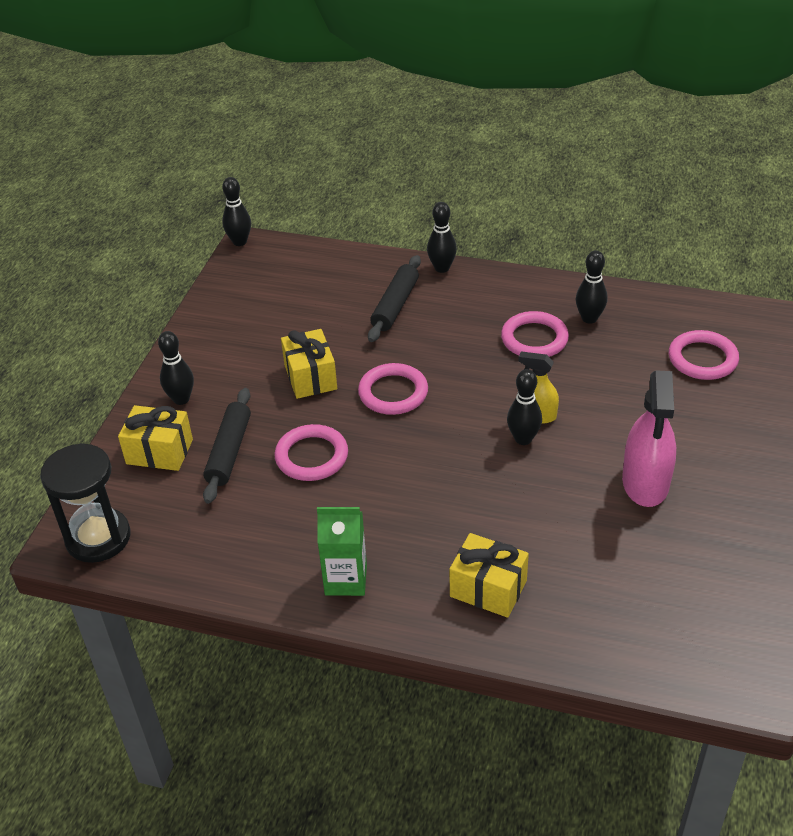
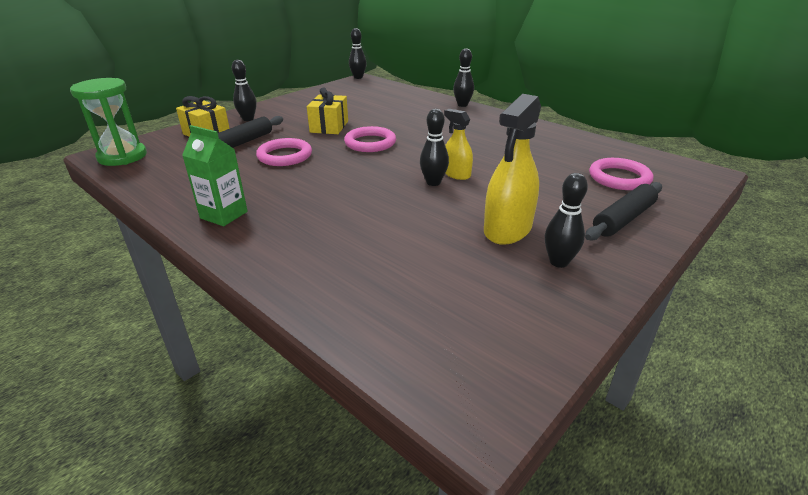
camera: 25 degrees right, 10 degrees down
(98, 538) = (122, 156): black hourglass -> green hourglass
(395, 305) = (416, 112): black rolling pin -> black rolling pin (623, 219)
(488, 589) = (312, 251): yellow gift -> none
(534, 339) = (492, 142): pink ring -> none
(589, 318) = (543, 142): black bowling pin -> black bowling pin (559, 262)
(645, 483) = (507, 229): pink spray bottle -> yellow spray bottle

